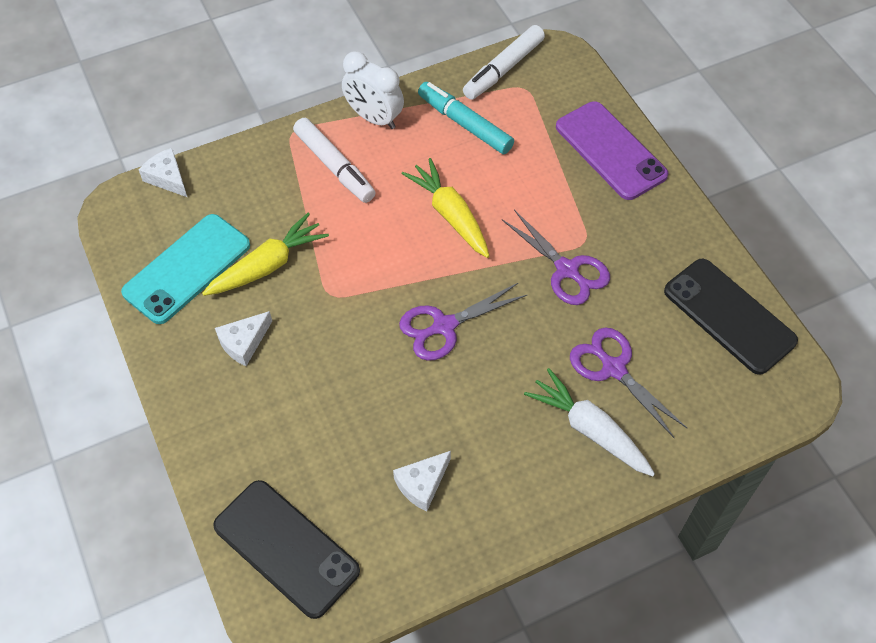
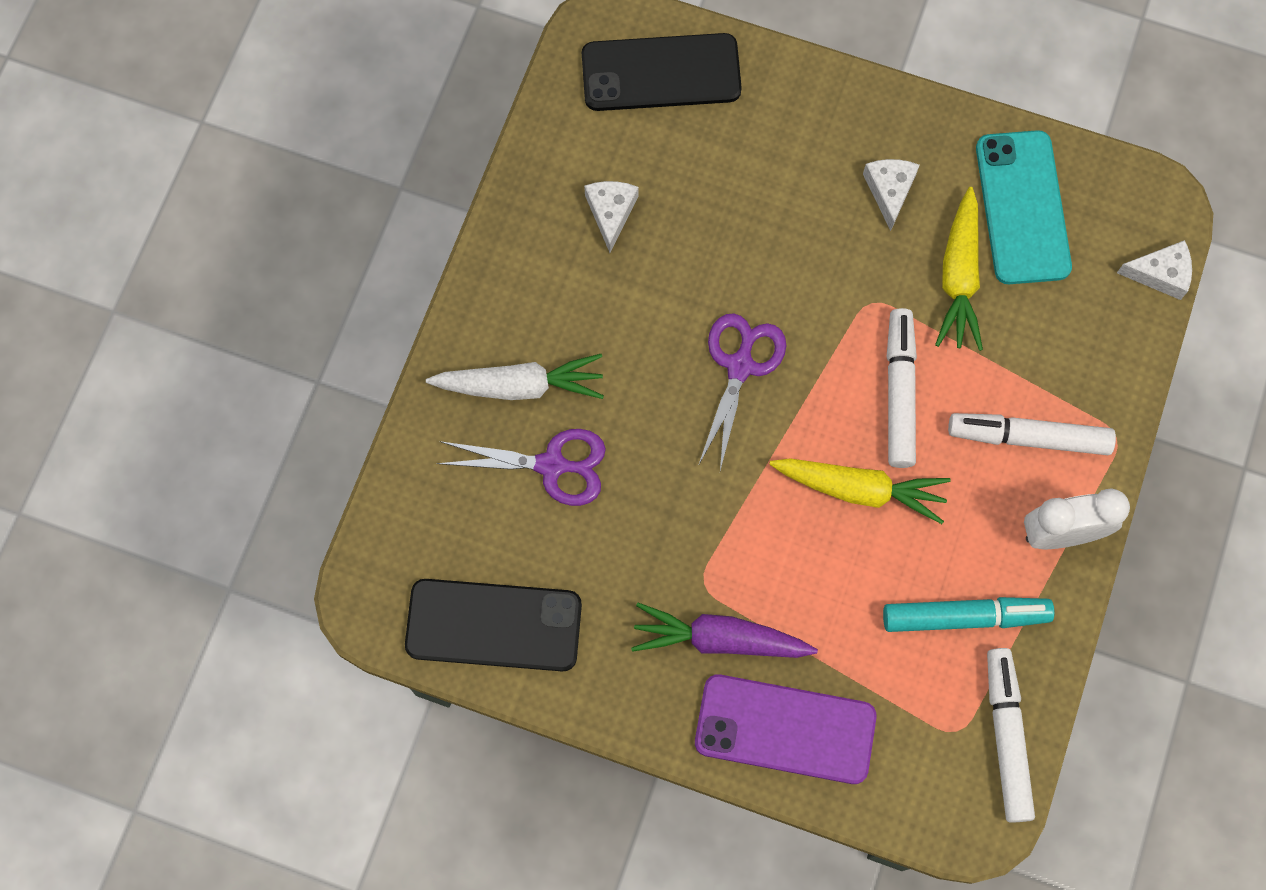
camera: 135 degrees right, 15 degrees up
(373, 240) = (899, 392): none -> white marker
(567, 270) = (690, 533): purple scissors -> none
(603, 211) = (719, 639): none -> purple carrot

